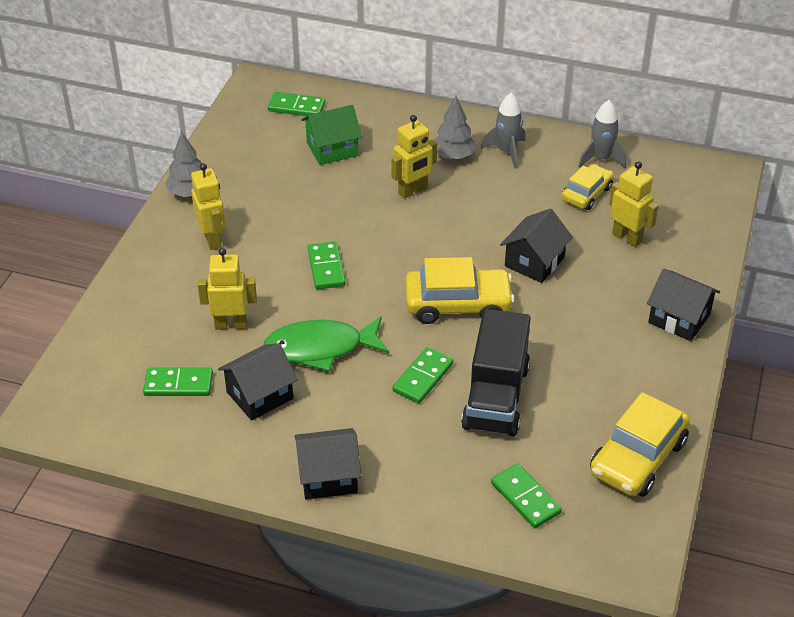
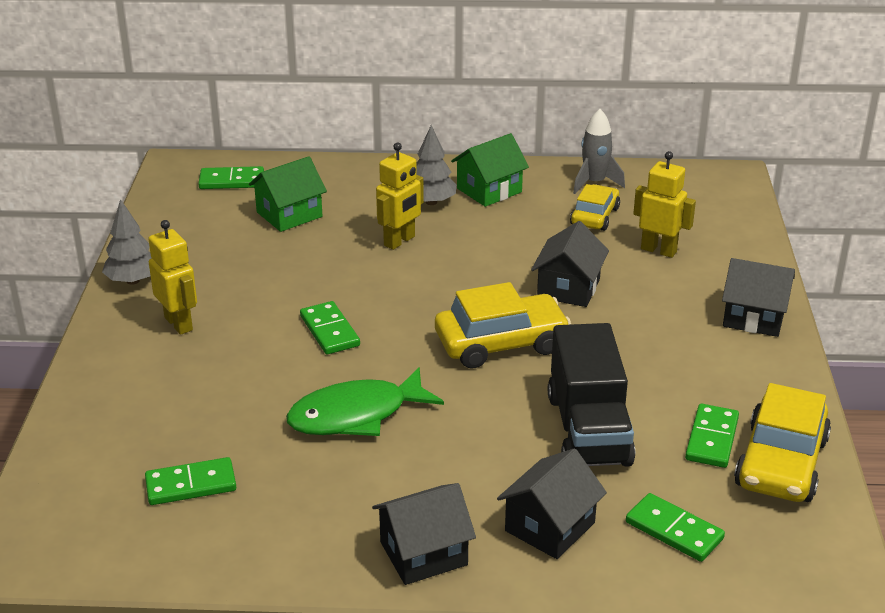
camera: 15 degrees left, 10 degrees down
(231, 324) = (235, 408): yellow robot -> none
(259, 395) = (300, 478): black house -> black house (550, 527)
(423, 377) = (493, 424): green domino -> green domino (712, 439)
(507, 152) = (489, 190): grey rocket -> green house

